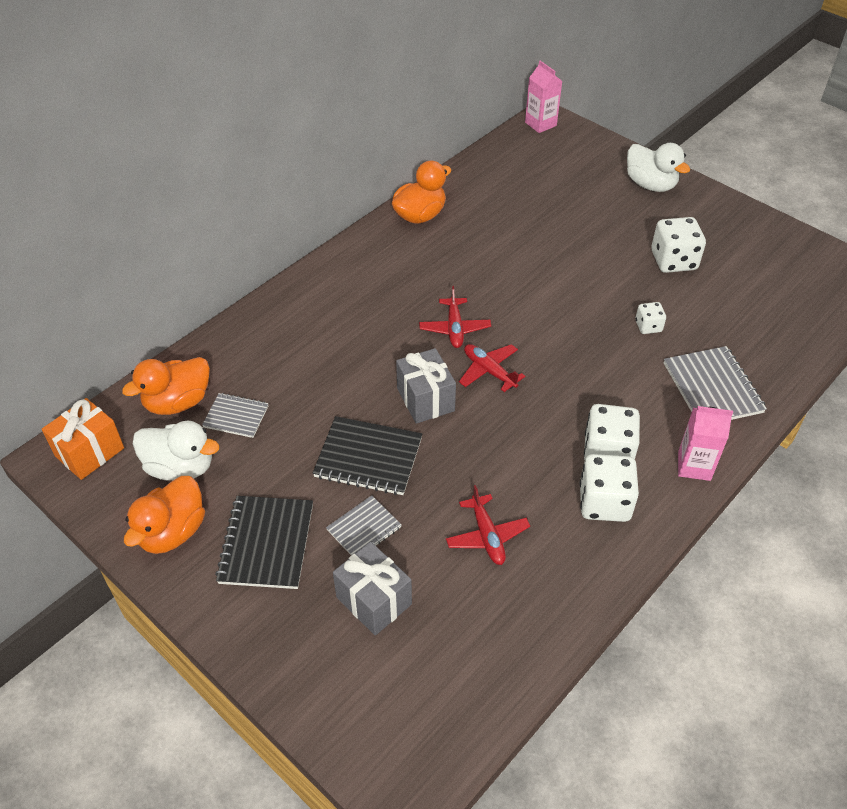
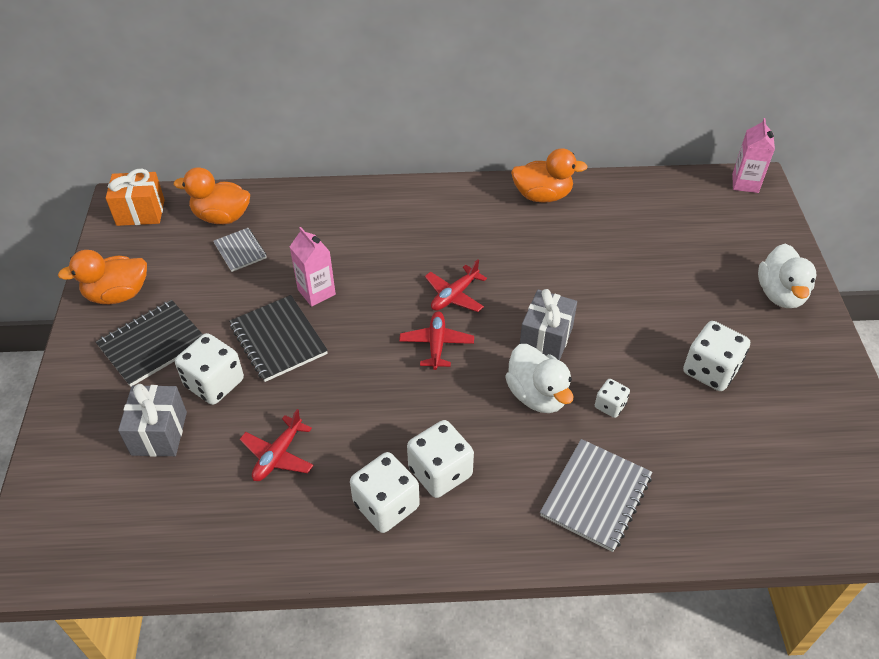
camera: 45 degrees right, 0 degrees up
(180, 467) = (171, 259): white duck -> white duck (537, 395)
(364, 529) = (214, 383): grey notebook -> white dice
(425, 399) = (366, 330): grey gift -> grey gift (545, 339)
(694, 466) = (492, 540): pink carton -> pink carton (316, 292)

